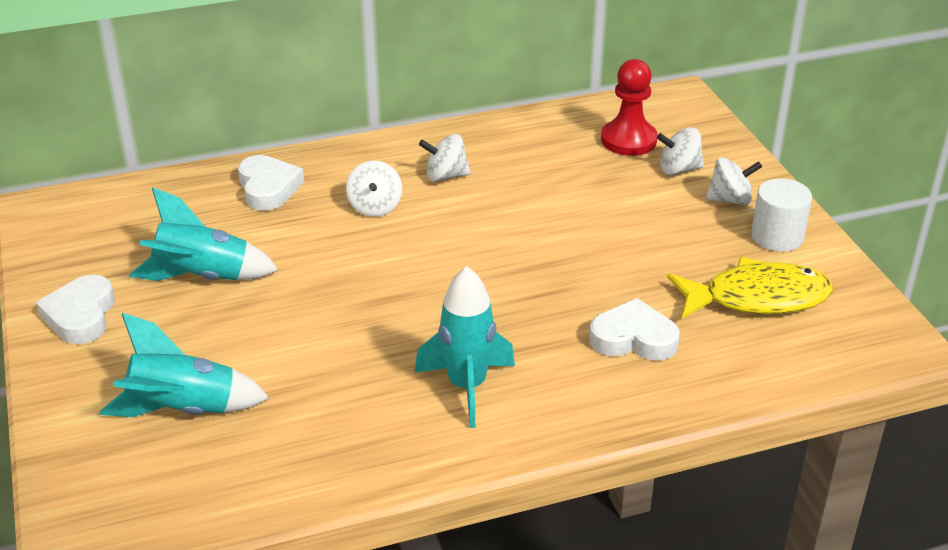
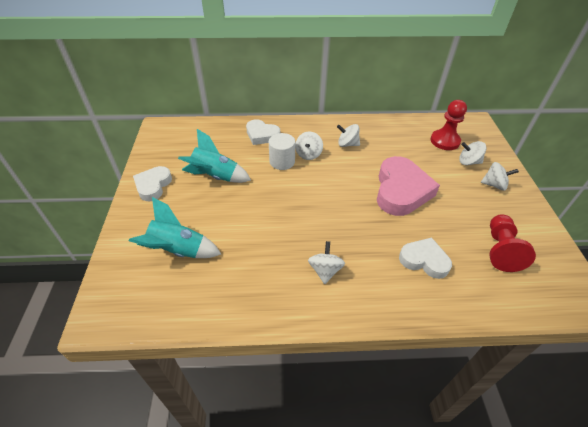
camera: 15 degrees right, 10 degrees up
(268, 188) = (262, 135): white heart -> white heart turned 120 degrees clockwise
(467, 387) = (325, 270): turquoise rocket -> white spinning top
(568, 238) = (401, 190): none -> pink heart
(757, 298) = (500, 250): yellow fish -> red pawn
(777, 236) = (517, 212): white cylinder -> white cylinder (282, 161)

